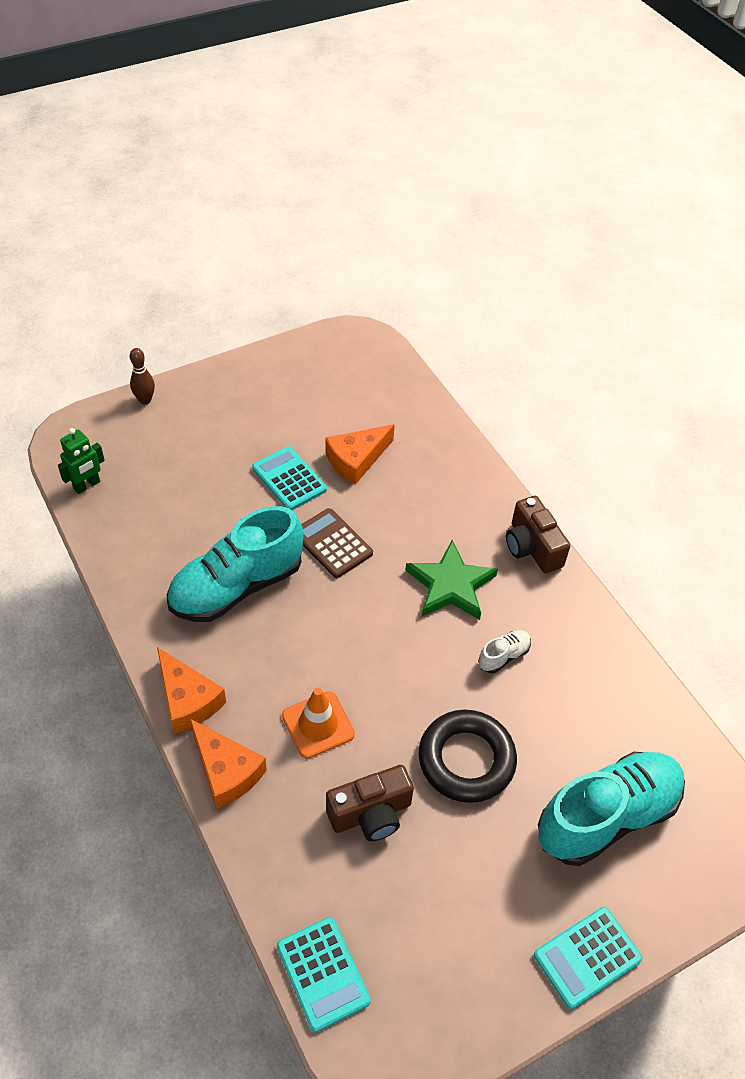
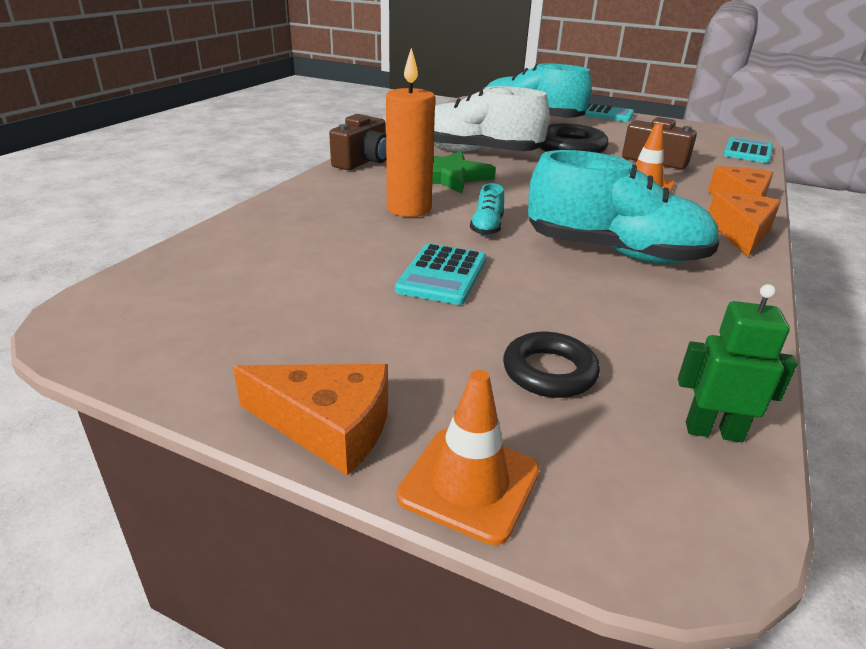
camera: 125 degrees left, 20 degrees down
(145, 400) = (469, 483): brown bowling pin -> orange traffic cone
(171, 463) = (549, 372): none -> black ring
(332, 543) = (487, 227): brown calculator -> turquoise shoe
(356, 460) = (358, 248): orange cheese -> orange cheese (328, 426)
(399, 519) = (409, 209): none -> orange candle
(503, 656) = (478, 152): white shoe -> white shoe, size x2.41

